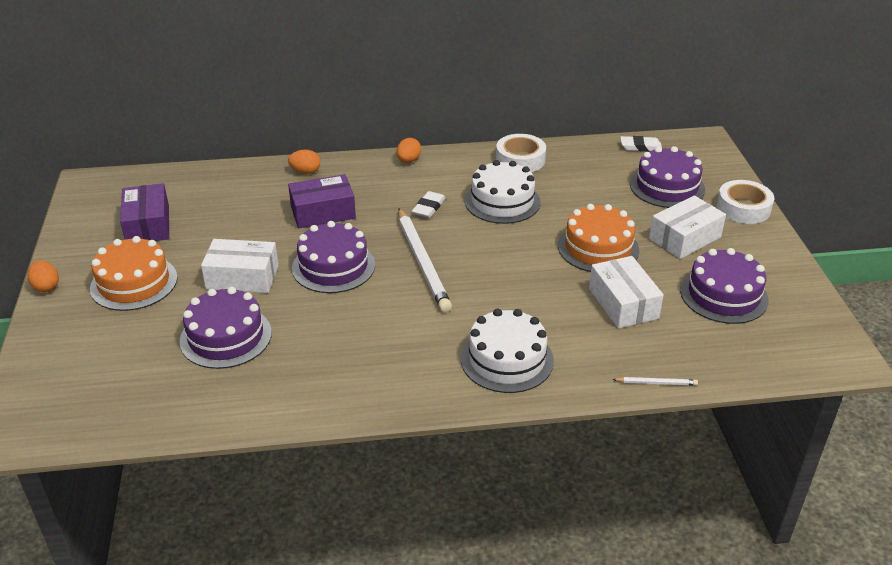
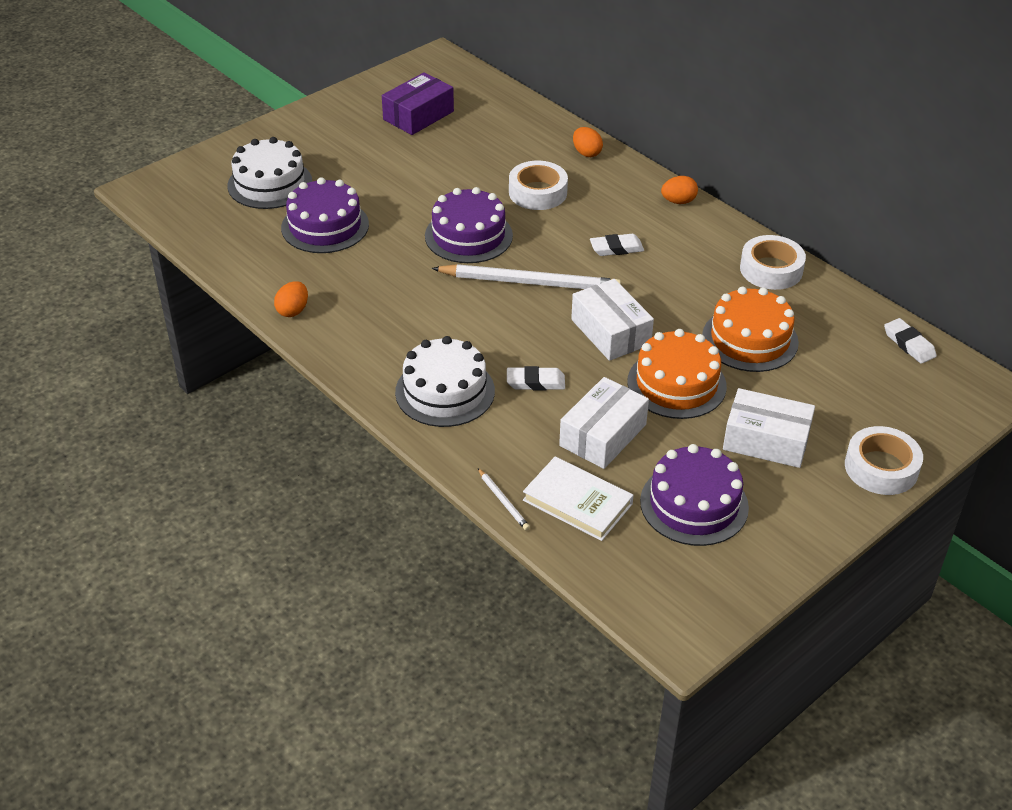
camera: 55 degrees right, 5 degrees up
(46, 287) = (297, 113): orange egg -> orange egg (293, 311)
(134, 283) = (342, 149): orange cake -> orange cake (750, 339)
(242, 277) = (404, 196): white box -> white box (611, 332)
(323, 212) = (538, 192): purple box -> white tape
(422, 262) = (529, 282): white pencil -> white pencil turned 120 degrees counterclockwise
(502, 201) = (681, 289): white cake -> white cake (270, 184)
(538, 309) = (535, 382): none -> white eraser
(667, 187) = (851, 393): purple cake -> none
(684, 346) = (577, 502): none -> white book

